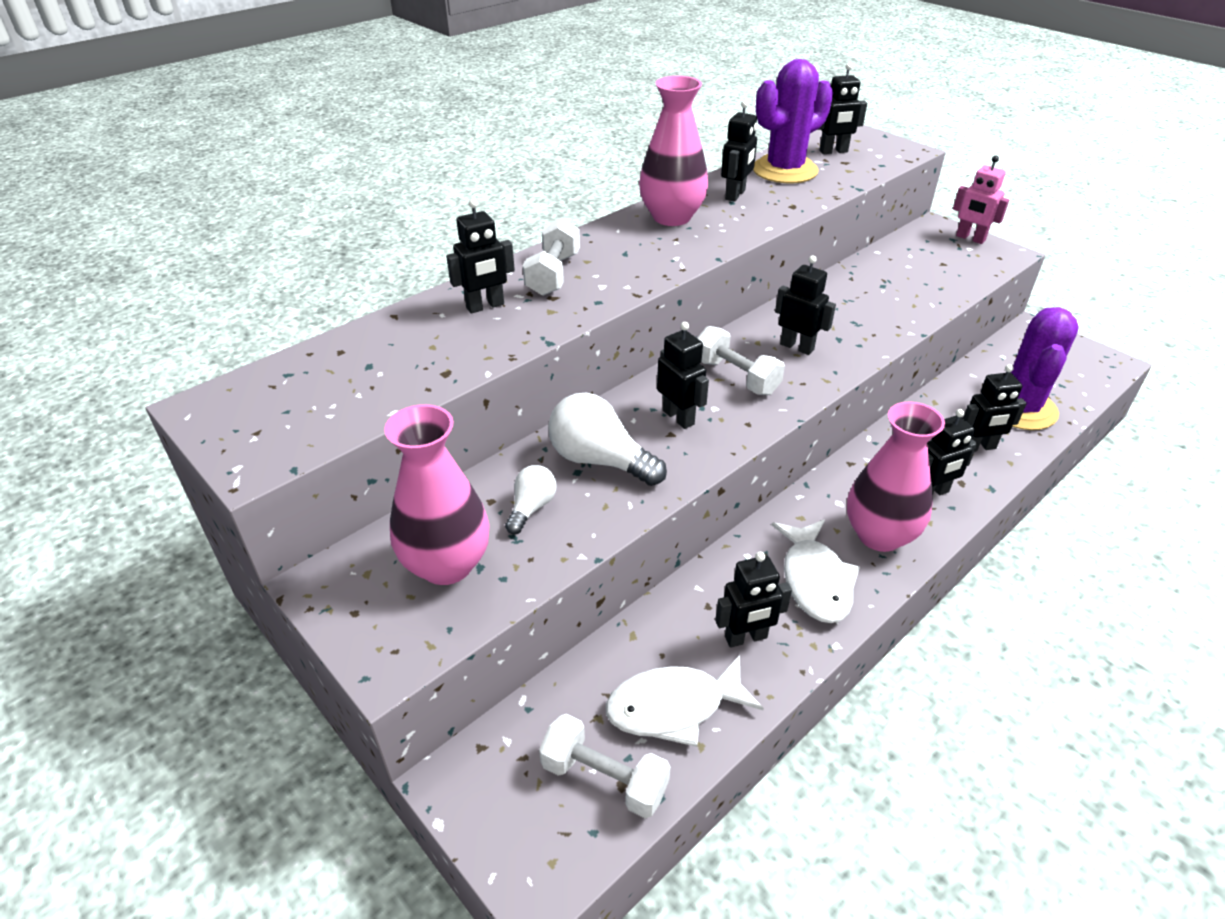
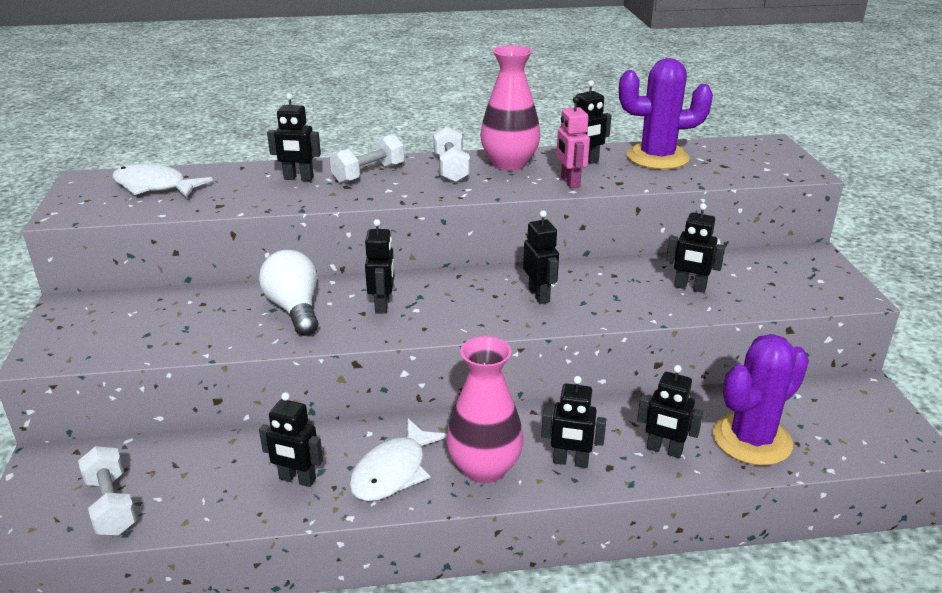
camera: 35 degrees right, 10 degrees down
(447, 564) = (133, 325): pink vase -> none
(531, 508) = (217, 317): white light bulb -> none
(674, 707) = (199, 492): white fish -> white fish (154, 186)
(736, 377) = (461, 297): white dumbbell -> white dumbbell (451, 169)
(833, 151) = (727, 155): black robot -> black robot (690, 287)
(970, 238) = (834, 273): pink robot -> pink robot (570, 182)

